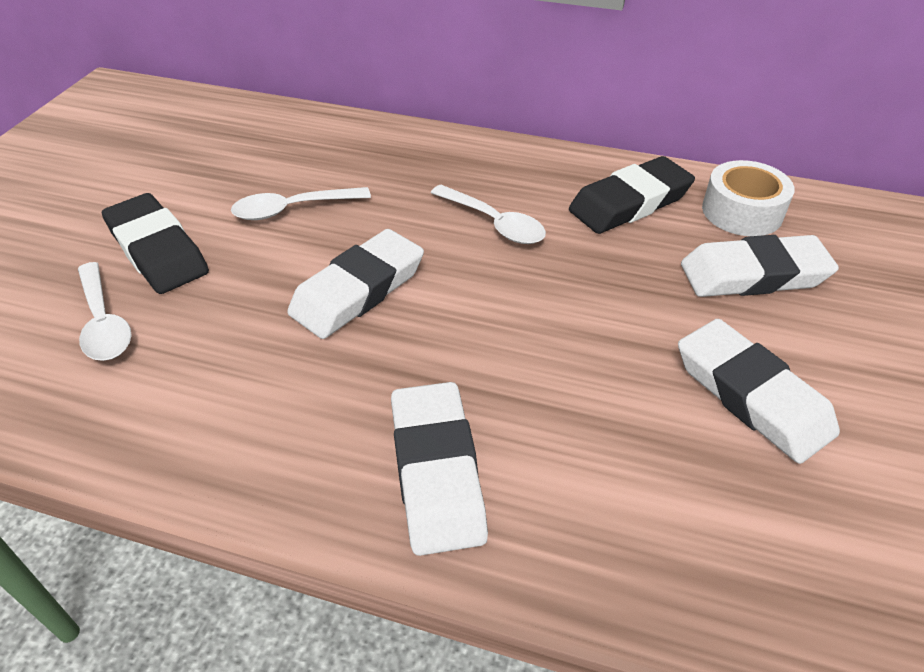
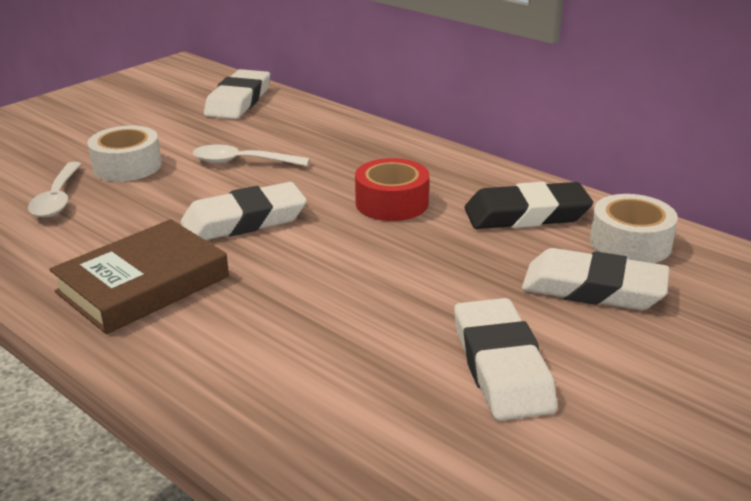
camera: 25 degrees right, 15 degrees down
(157, 250) = (127, 166): black eraser -> white tape
(312, 417) = (143, 284): none -> brown book
(437, 471) = (199, 339): white eraser -> white eraser (238, 101)
(494, 223) = (392, 203): white spoon -> red tape

